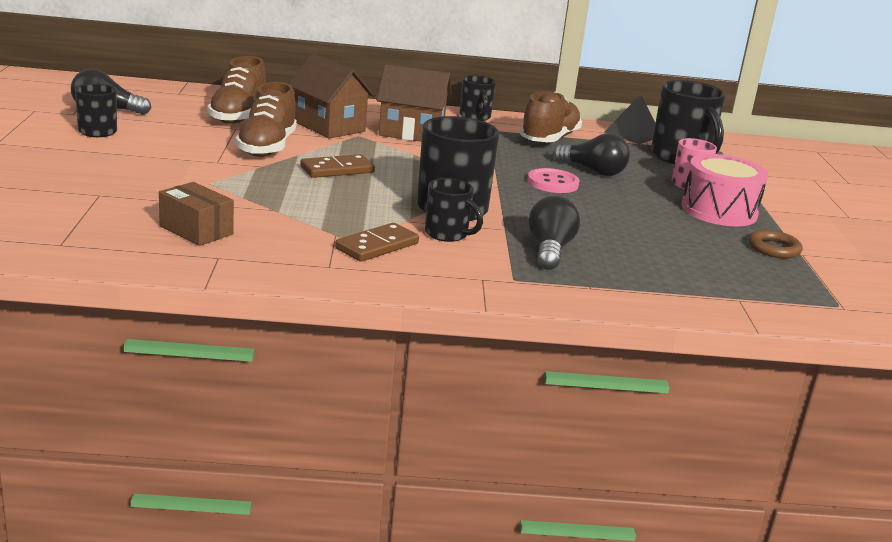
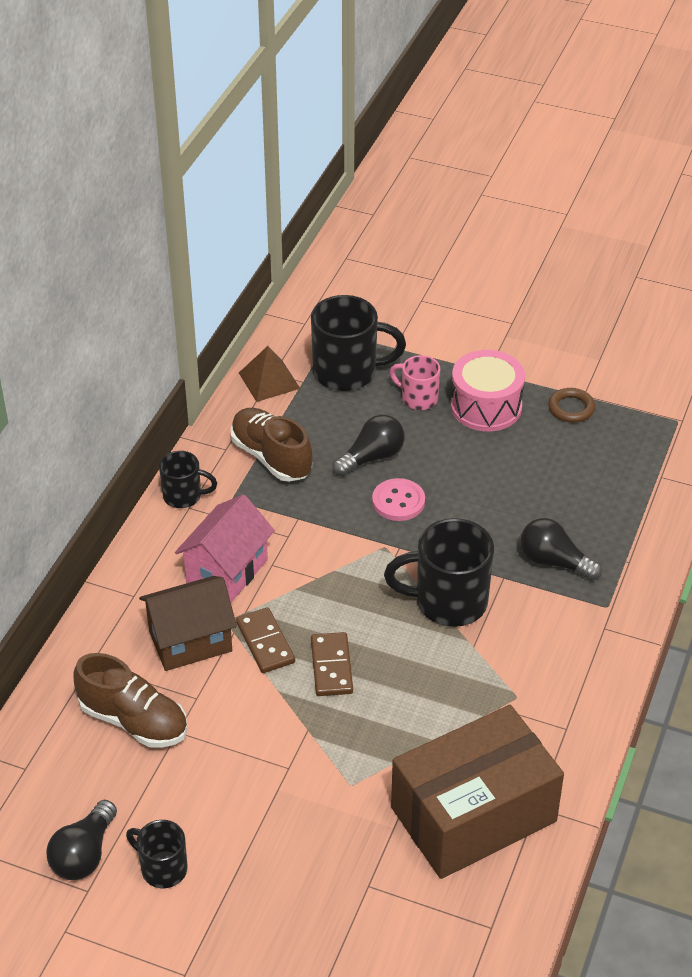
camera: 65 degrees left, 20 degrees up
(196, 230) = (473, 814): brown box -> brown box, size x2.25
(267, 147) = (250, 714): brown shoe -> none
(377, 246) = (529, 683): brown domino -> brown domino (265, 642)
(411, 133) = (227, 571): brown house -> pink house
(448, 234) = (510, 623): black mug -> none
(633, 134) = (269, 380): black pyramid -> brown pyramid

